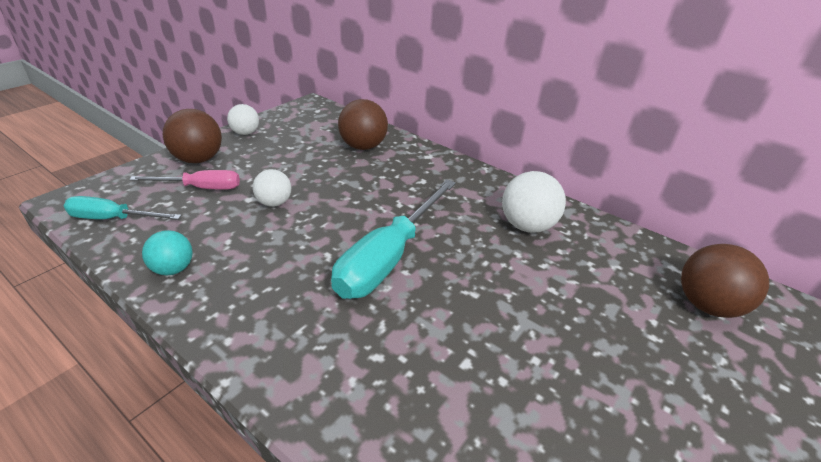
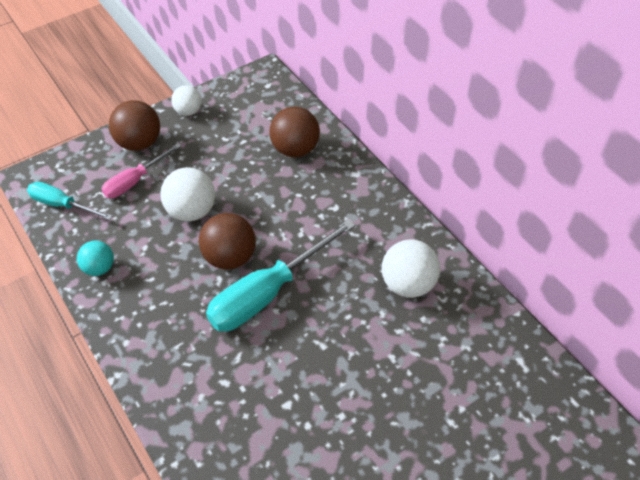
camera: 20 degrees right, 15 degrees up
(201, 188) = (135, 181): pink screwdriver -> pink screwdriver turned 120 degrees clockwise
(274, 203) = (191, 211): white ball -> white ball, size x1.60
(706, 305) = (522, 406): brown ball -> brown ball (230, 257)

